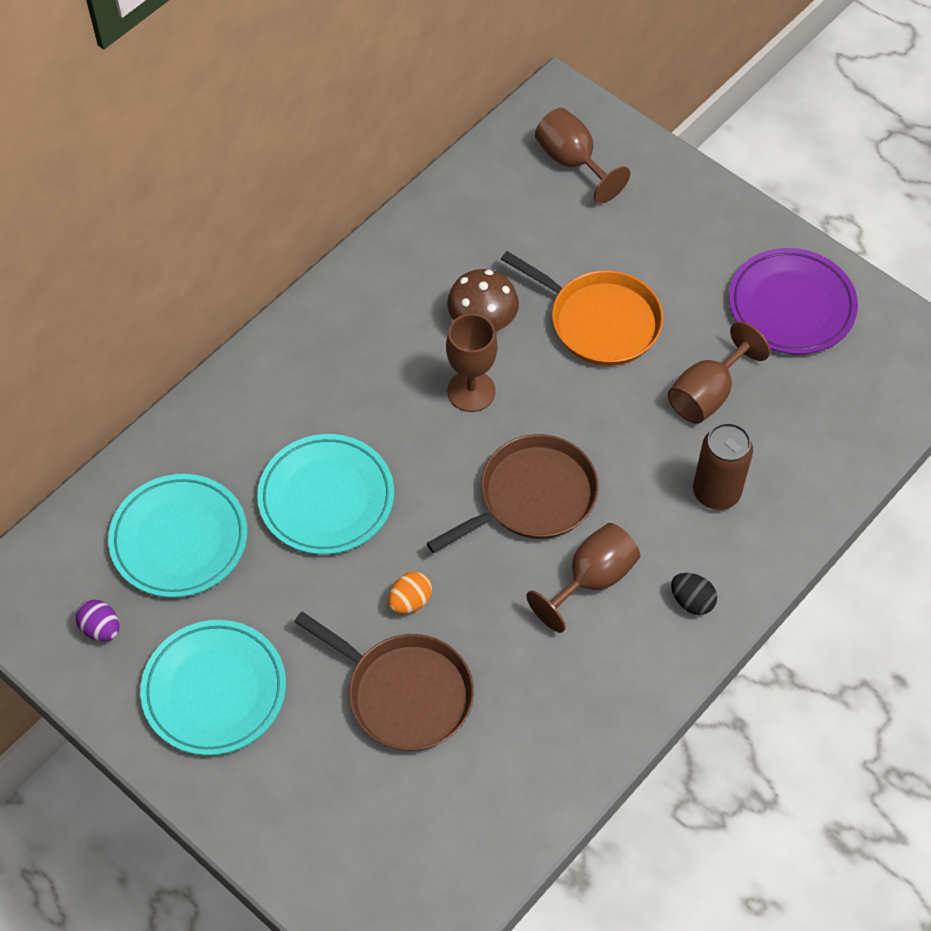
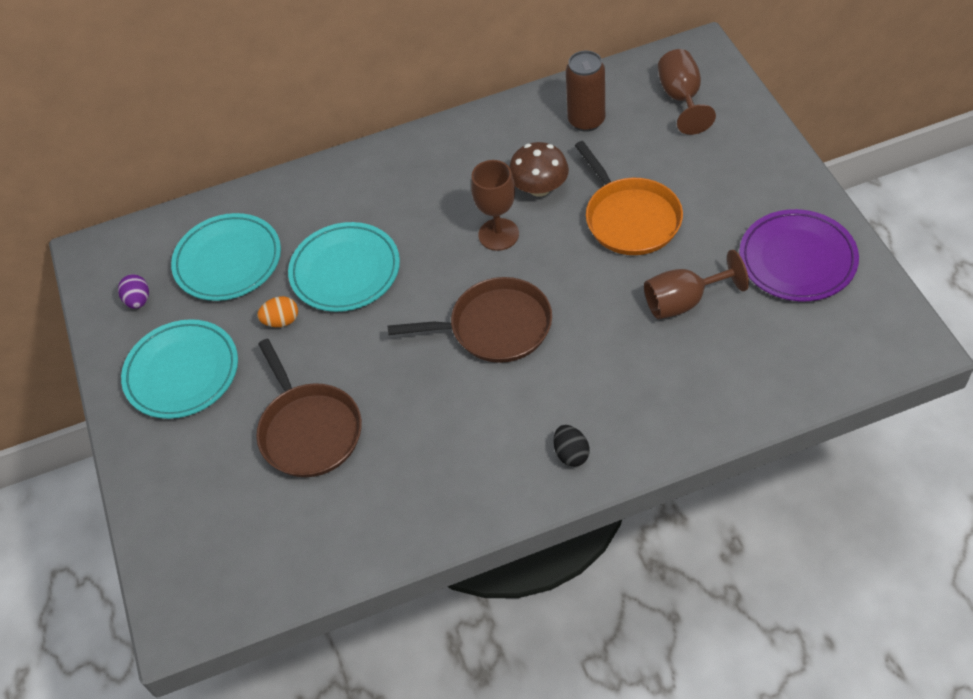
camera: 35 degrees right, 5 degrees down
(410, 601) = (356, 366): orange egg -> orange egg (281, 321)
(592, 579) = (502, 405): brown goblet -> none
(716, 492) = (644, 379): brown can -> brown can (586, 121)

